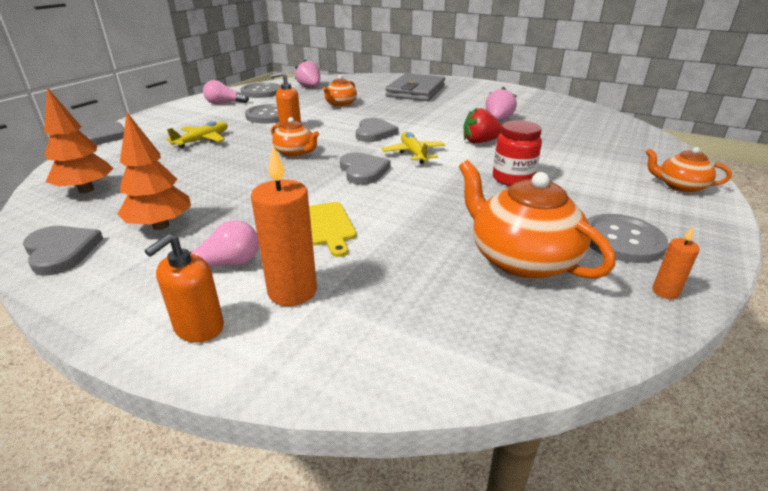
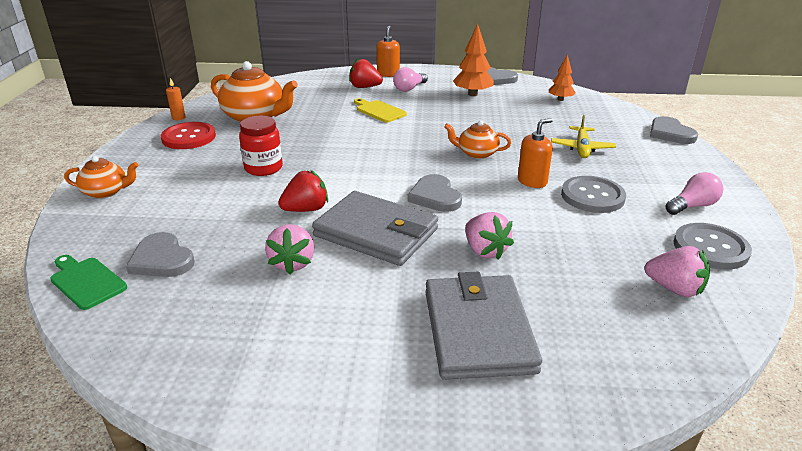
camera: 155 degrees right, 0 degrees up
(86, 190) = (560, 99): orange tree -> orange tree, size x0.64
(292, 291) = (364, 87): orange candle -> red strawberry
(340, 104) = (547, 245): orange teapot -> none
(363, 171) = (397, 149): grey heart -> grey heart (162, 259)
(378, 108) = (485, 251): none -> pink strawberry
(413, 153) = (368, 177): yellow plane -> none
(436, 123) = (376, 233): none -> grey wallet
(621, 240) = (189, 137): grey button -> red button
(635, 132) = (86, 282): none -> green cutting board

